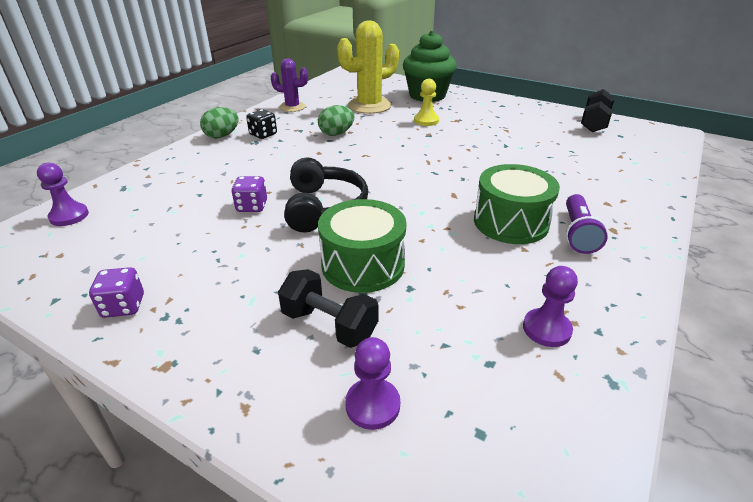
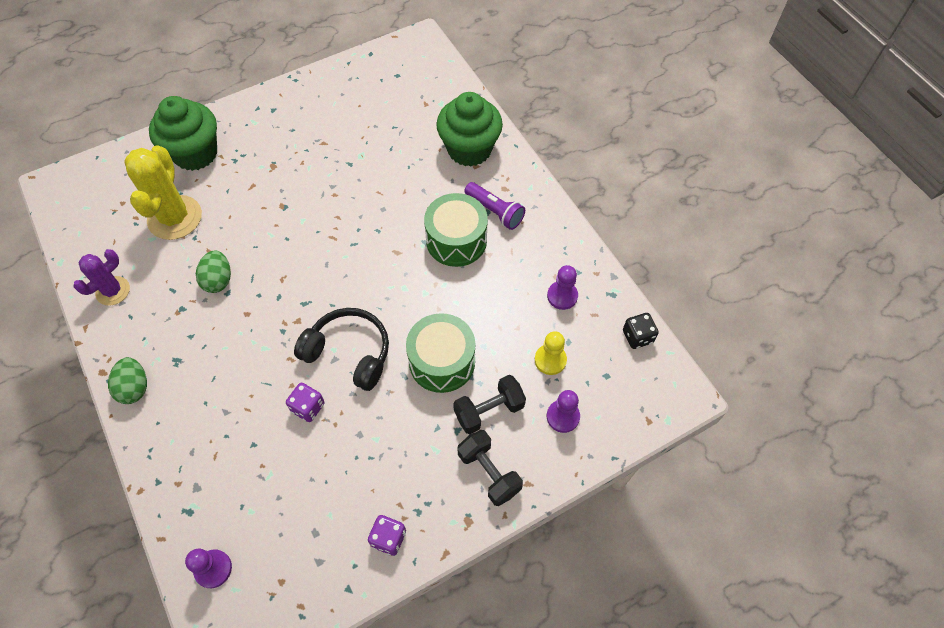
camera: 60 degrees left, 25 degrees up
(263, 134) = (164, 347): black dice -> black dice (637, 337)
(426, 121) = (253, 190): yellow pawn -> yellow pawn (550, 360)
(594, 123) = (364, 74): black dumbbell -> black dumbbell (489, 472)
(618, 193) = (469, 149): none -> green cupcake

